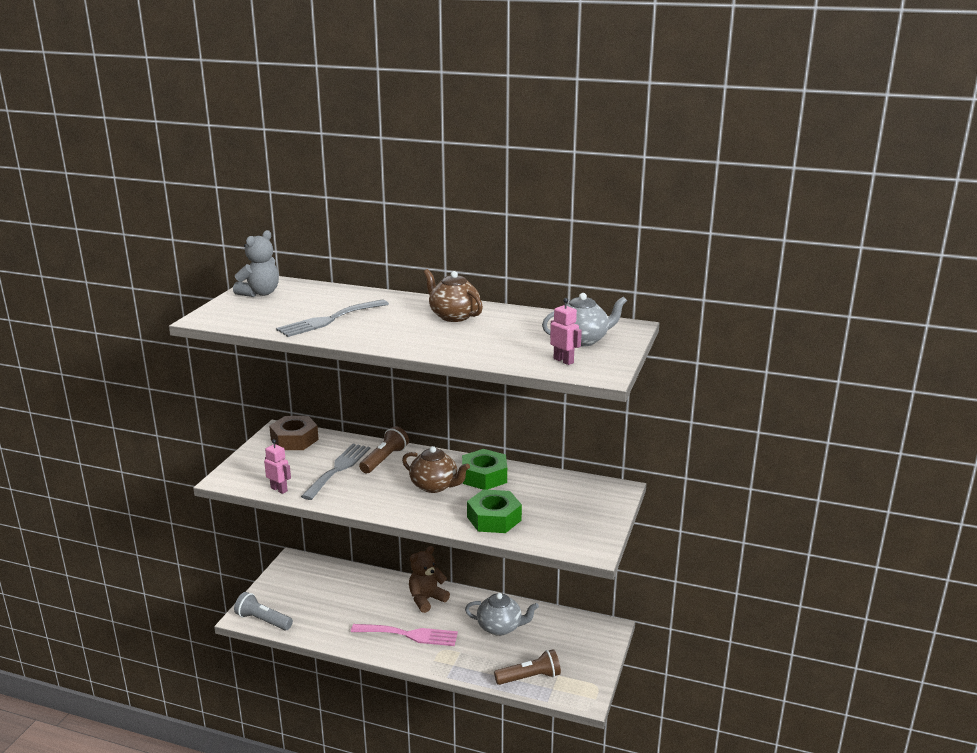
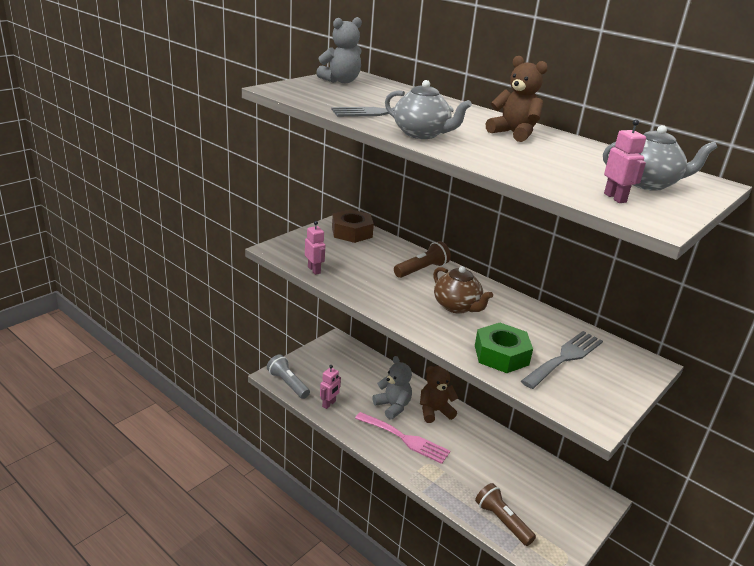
camera: 20 degrees right, 5 degrees up
(317, 627) = (329, 404): none -> pink robot
(338, 469) = (375, 267): grey fork -> grey fork (565, 358)
(383, 608) = (393, 406): none -> grey teddy bear
(453, 316) = (513, 133): brown teapot -> brown teddy bear
(484, 476) = (510, 311): green nut -> none
(500, 627) = (492, 461): grey teapot -> grey teapot (422, 134)
(530, 677) = (502, 521): brown flashlight -> brown flashlight turned 135 degrees counterclockwise

